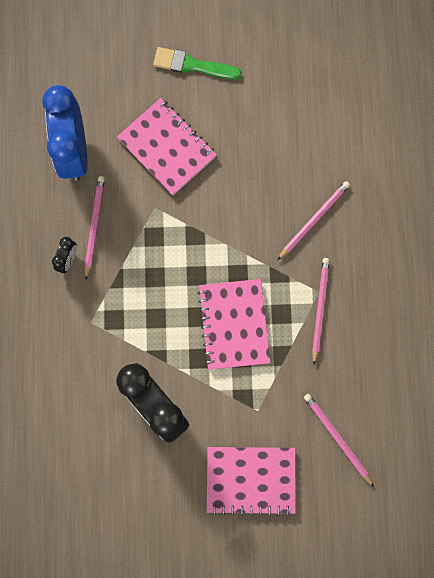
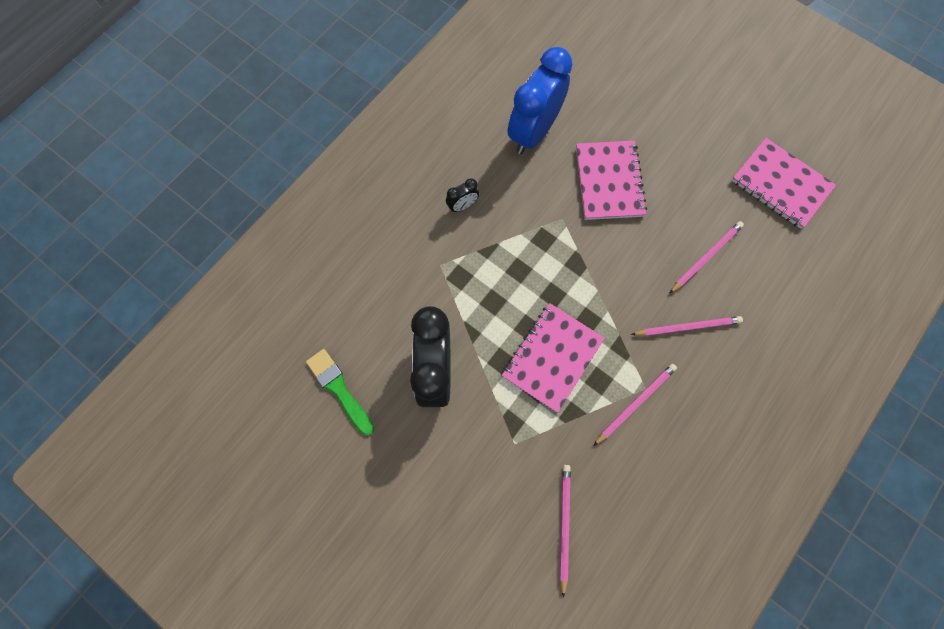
camera: 40 degrees right, 5 degrees down
(94, 226) = (504, 196): pink pencil -> pink pencil (706, 257)
(193, 65) = (679, 137): green brush -> green brush (339, 389)
(251, 480) = (461, 497): pink notebook -> pink notebook (780, 184)

